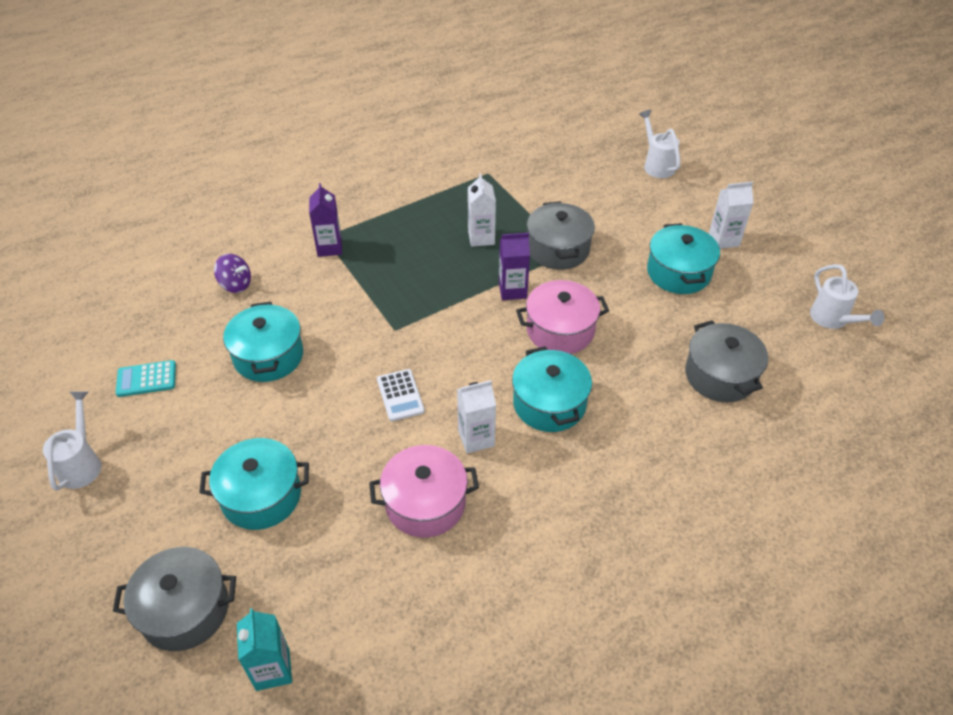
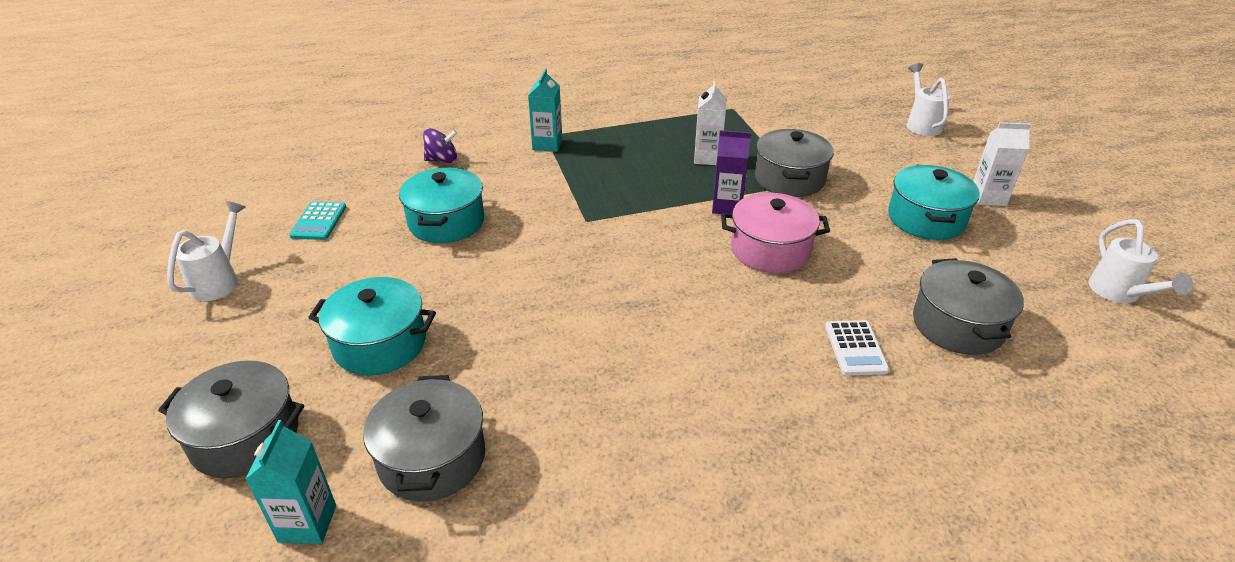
camera: 15 degrees right, 10 degrees down
(146, 379) = (319, 221): turquoise calculator -> turquoise calculator turned 90 degrees counterclockwise
(236, 284) = (442, 160): purple spinning top -> purple spinning top turned 45 degrees counterclockwise
(329, 247) = (547, 144): purple carton -> turquoise carton
(349, 590) = (432, 458): none -> grey pot
(400, 395) = (569, 279): white calculator -> white calculator (855, 348)
(425, 503) = (556, 387): pink pot -> none
(476, 438) = (639, 334): white carton -> none
(549, 403) = (736, 316): turquoise pot -> none

